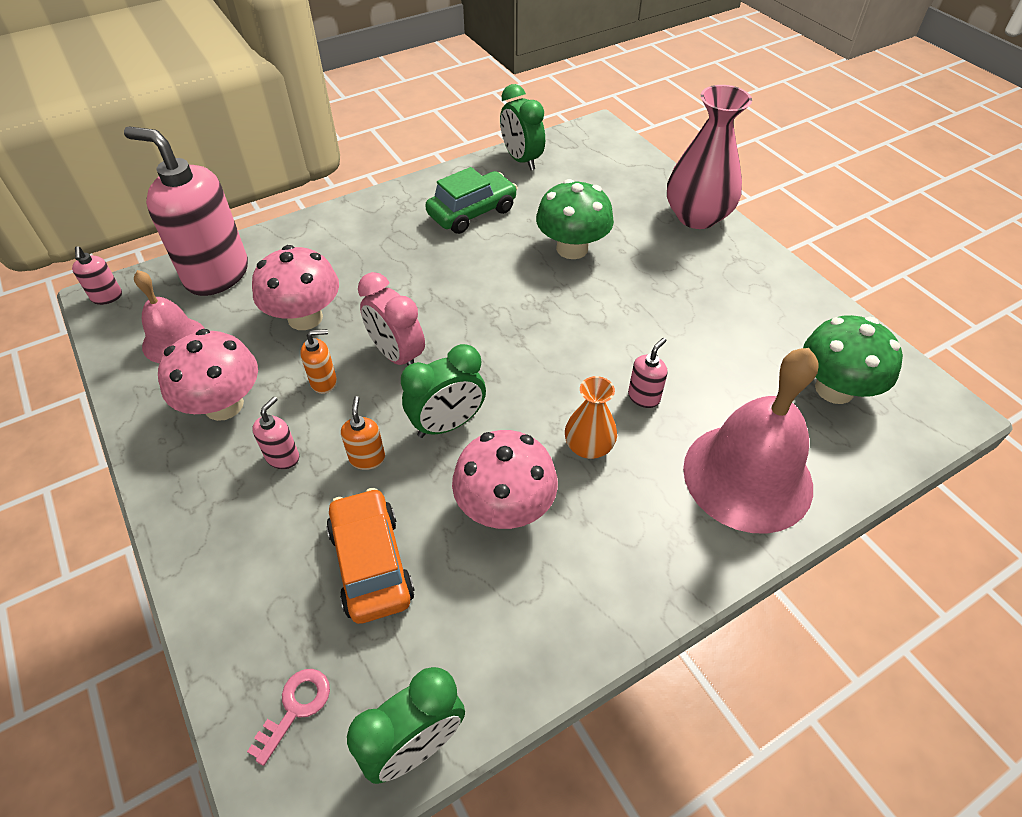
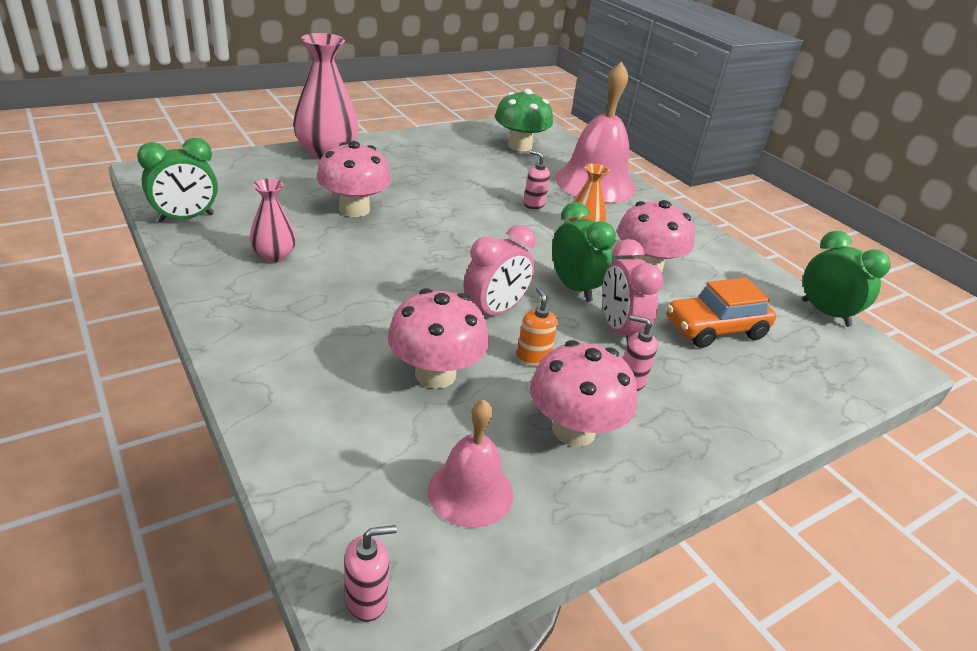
camera: 95 degrees left, 15 degrees down
(216, 274) = (336, 464): pink soap dispenser -> none
(295, 708) = (835, 363): pink key -> none
(367, 458) = (619, 330): orange soap dispenser -> pink clock
(472, 212) = (274, 255): green car -> pink vase
(572, 248) = (354, 209): green mushroom -> pink mushroom

